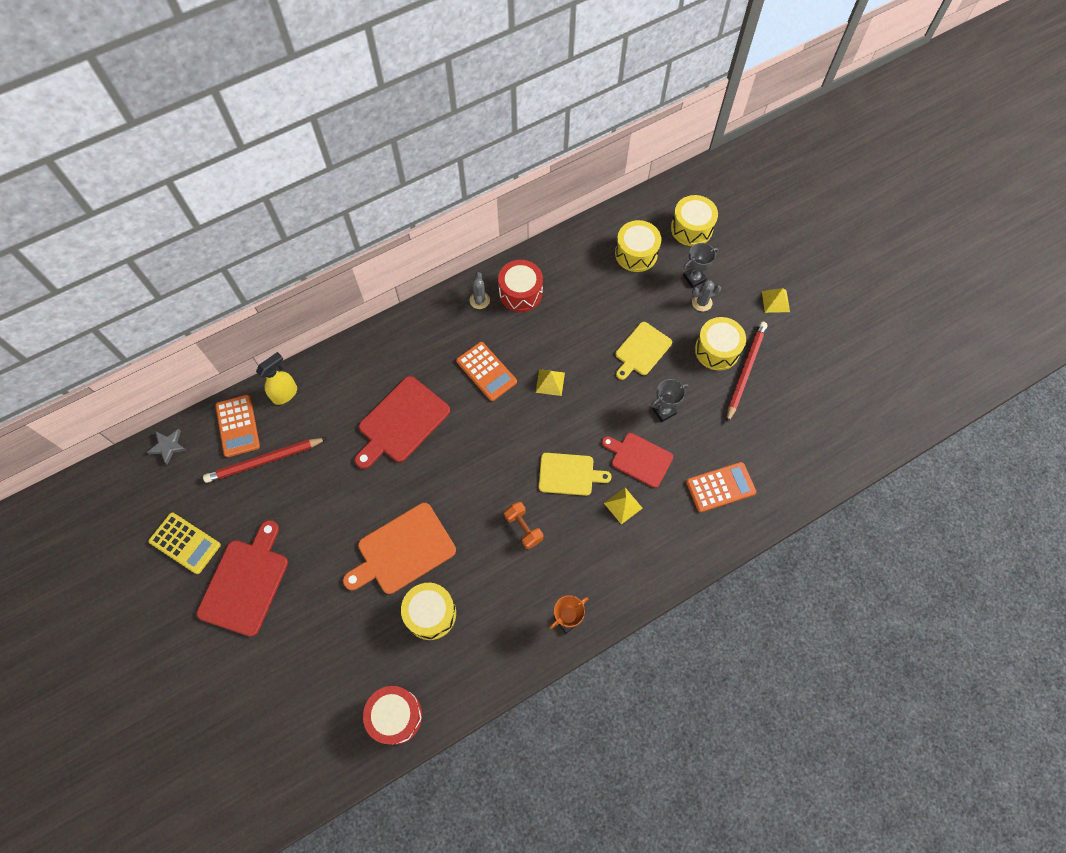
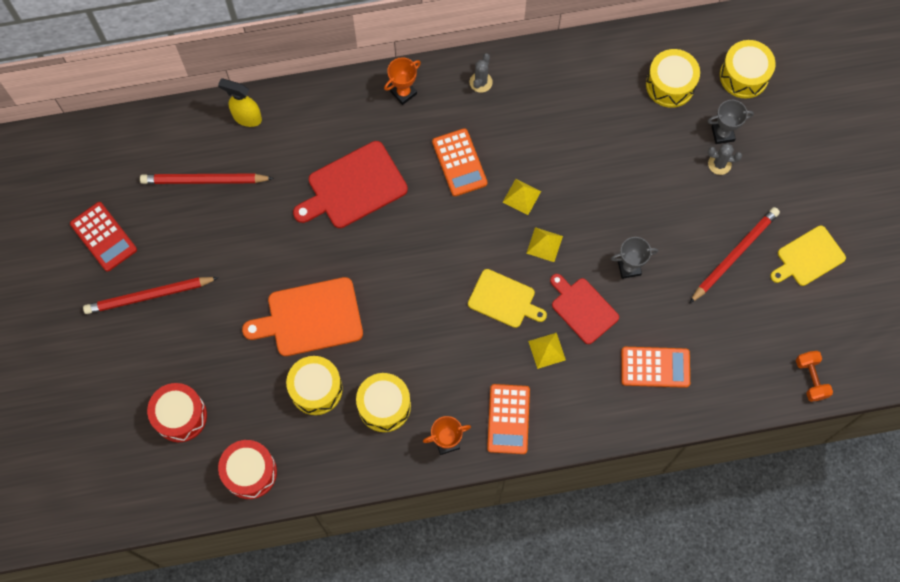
camera: 20 degrees right, 5 degrees up
(168, 446) = (115, 133): grey star -> none
(185, 543) = (103, 237): yellow calculator -> red calculator
(238, 426) = (189, 135): orange calculator -> orange calculator (508, 419)
(245, 582) = (149, 296): red cutting board -> red pencil
(285, 394) = (246, 117): yellow spray bottle -> yellow spray bottle turned 135 degrees counterclockwise
(417, 329) = (403, 93): none -> orange trophy
(520, 293) = (527, 88): red drum -> red drum (180, 416)
(523, 528) = (437, 338): orange dumbbell -> orange dumbbell (811, 379)
(642, 351) = (632, 195): yellow cutting board -> yellow cutting board (808, 257)
(717, 350) = (713, 222): yellow drum -> yellow drum (384, 406)
(775, 301) = (802, 189): yellow pyramid -> yellow pyramid (544, 244)

